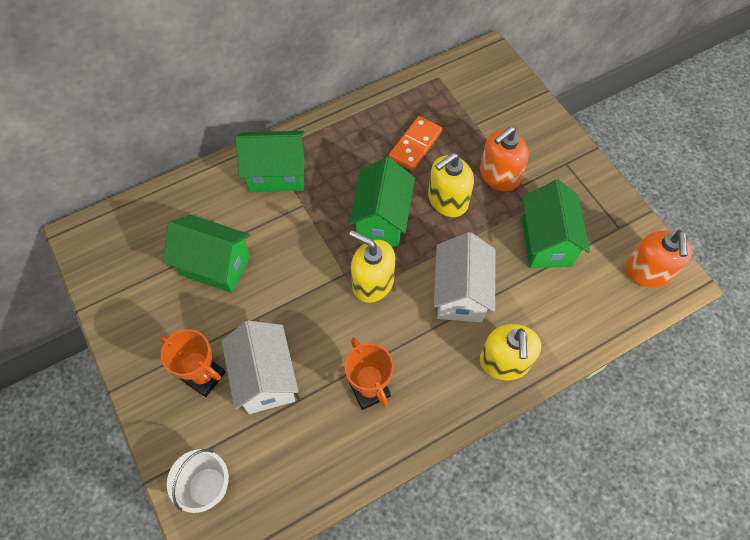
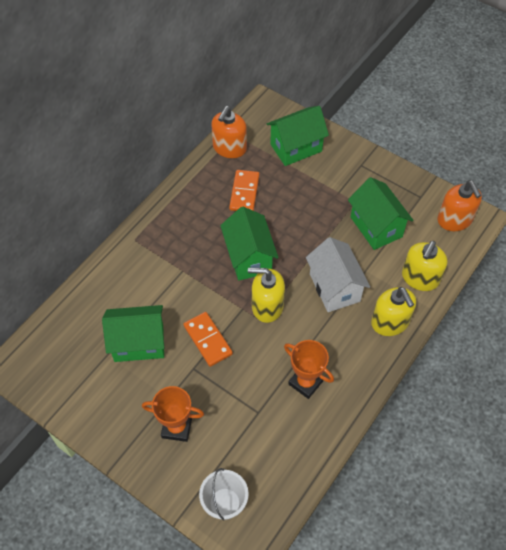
camera: 25 degrees left, 5 degrees down
(265, 378) = (224, 408): white house -> none
(277, 174) = (149, 255): green house -> green house (296, 148)
(288, 293) = (207, 340): none -> orange domino
(447, 200) = (290, 224): yellow soap dispenser -> yellow soap dispenser (420, 278)
(499, 175) = (318, 192): orange soap dispenser -> orange soap dispenser (229, 148)

